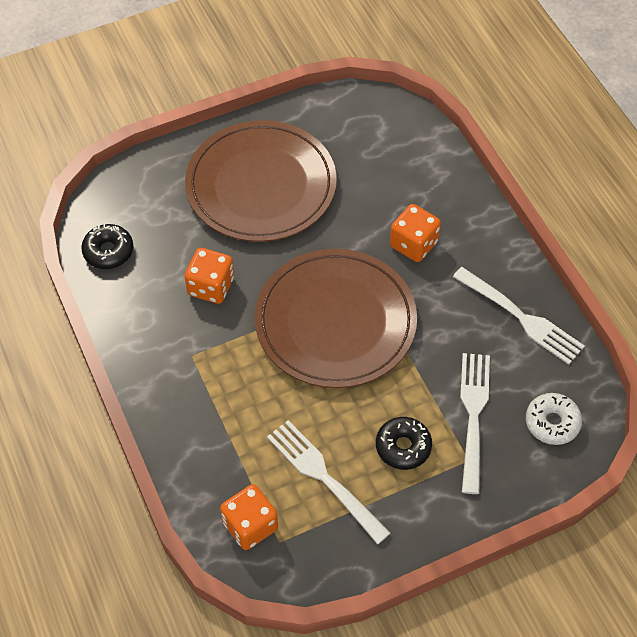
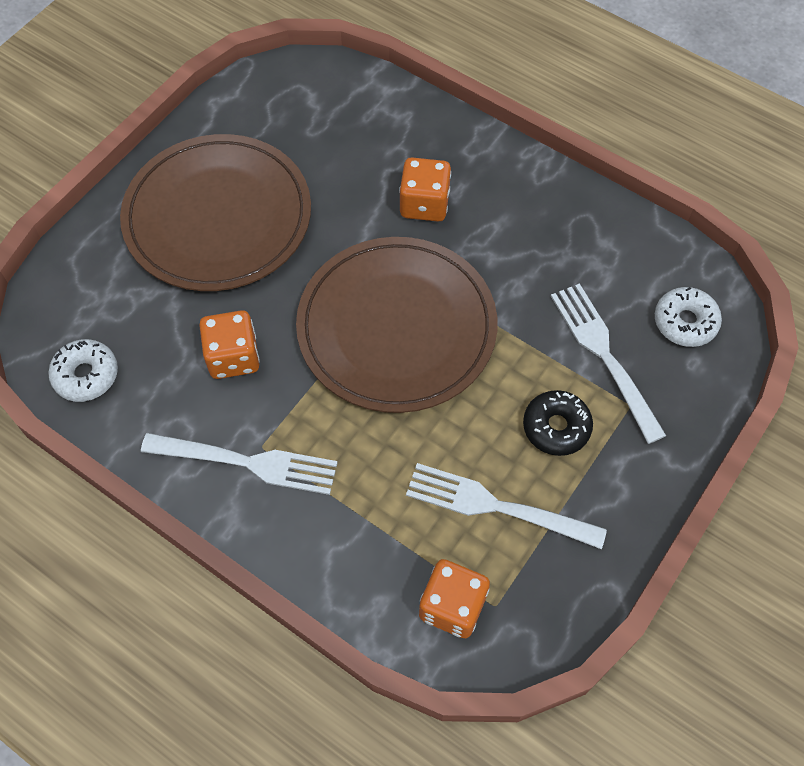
camera: 30 degrees left, 5 degrees up
(108, 251) = (86, 375): black donut -> white donut
(520, 317) = (581, 228): white fork -> white fork (246, 462)

